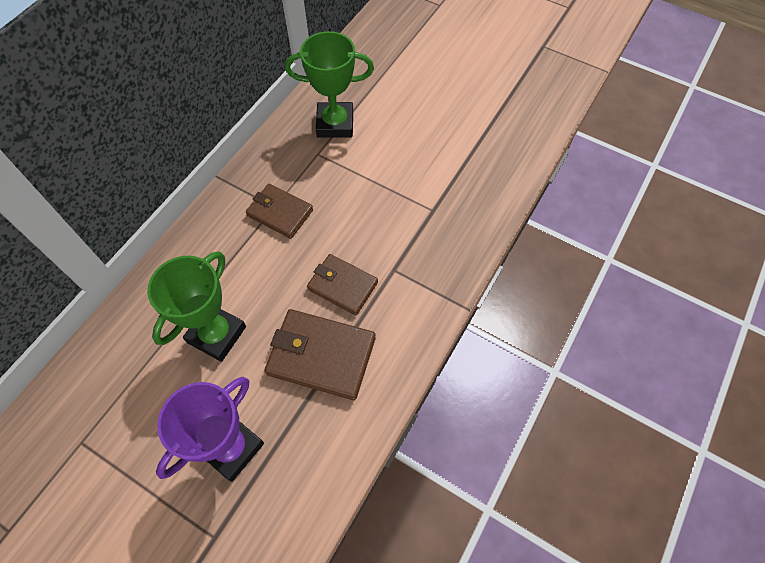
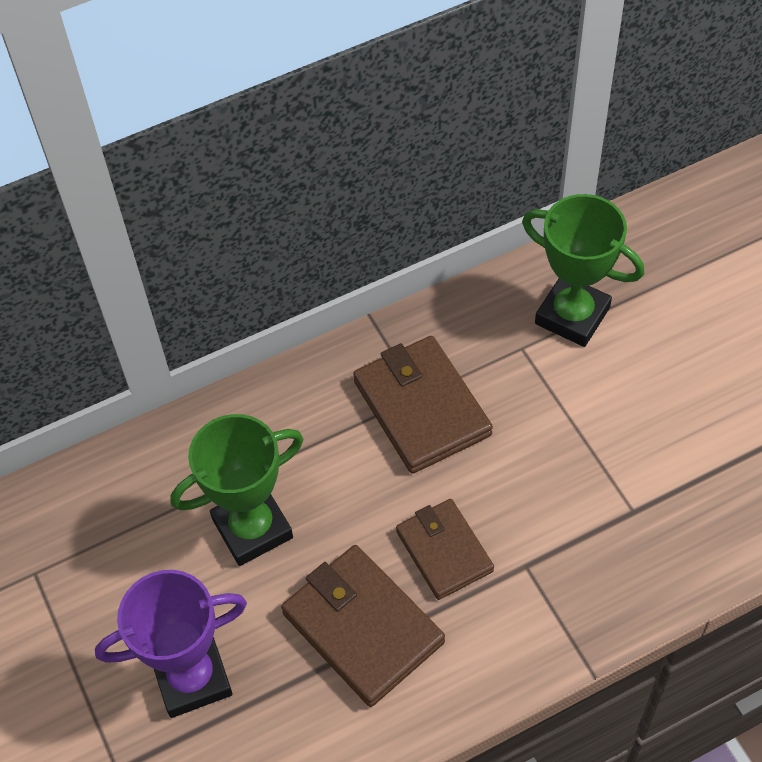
camera: 35 degrees right, 5 degrees down
(280, 213) = (422, 408): brown wallet -> brown wallet, size x1.51

